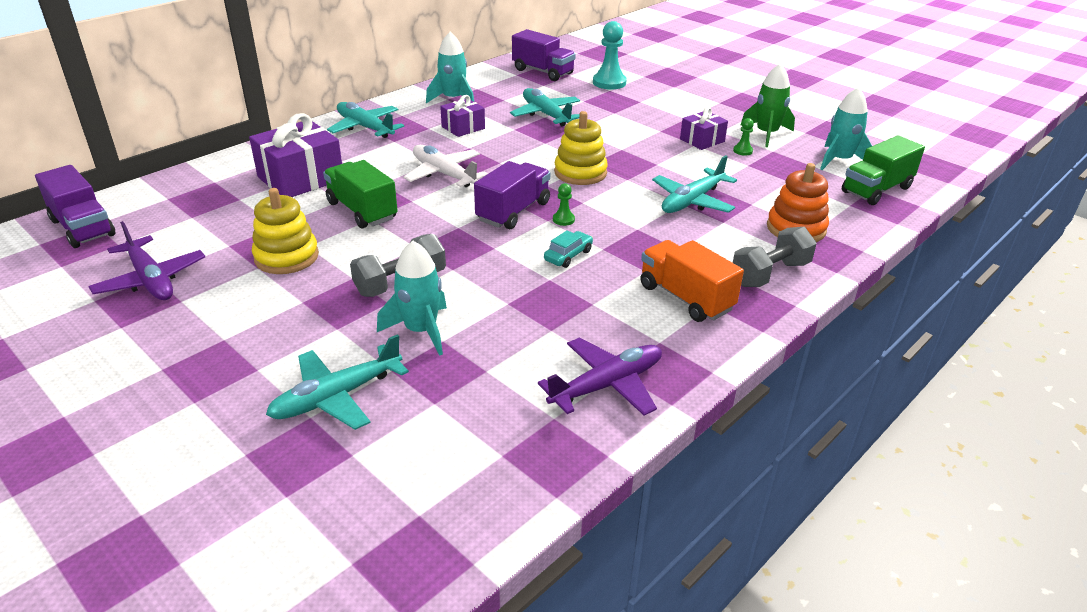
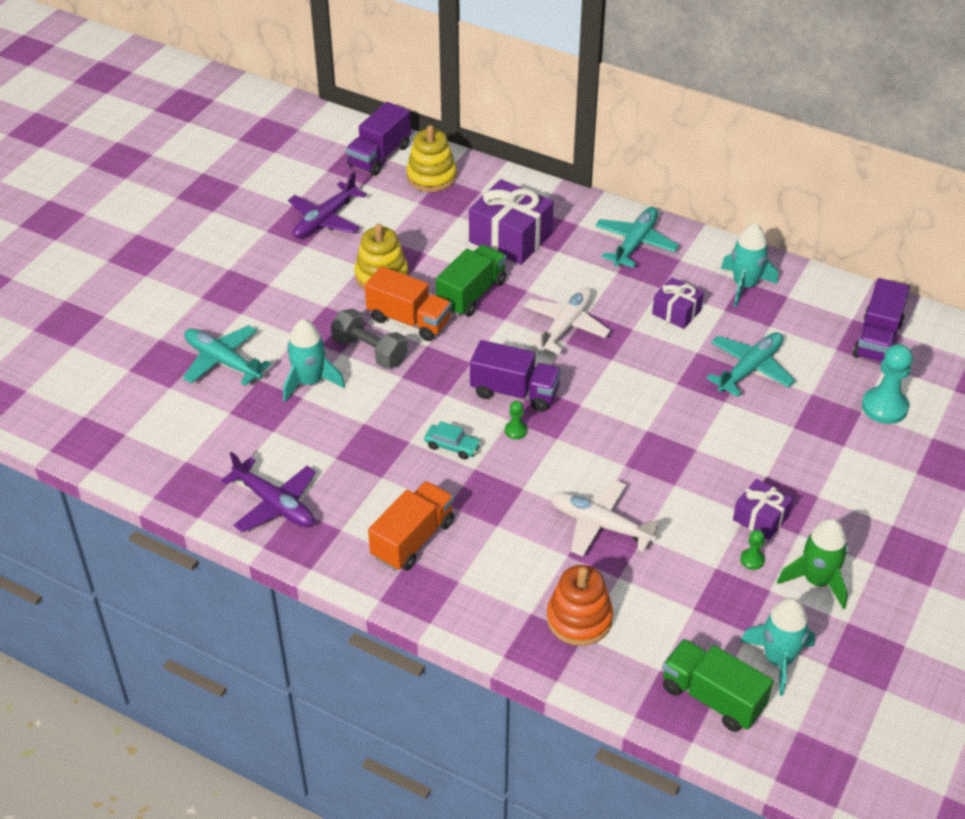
camera: 75 degrees right, 10 degrees up
(371, 251) = (409, 320): none -> orange truck
(580, 173) = (619, 425): yellow stacking toy -> yellow stacking toy (431, 177)
(692, 201) = (601, 525): turquoise plane -> white plane
(770, 274) = (478, 600): grey dumbbell -> none

